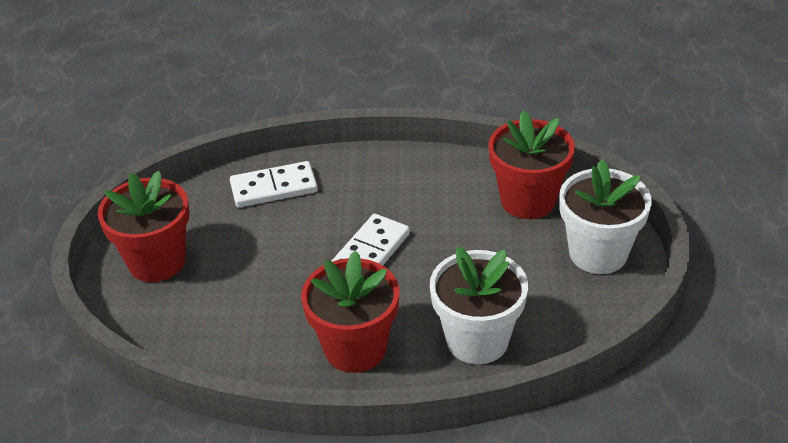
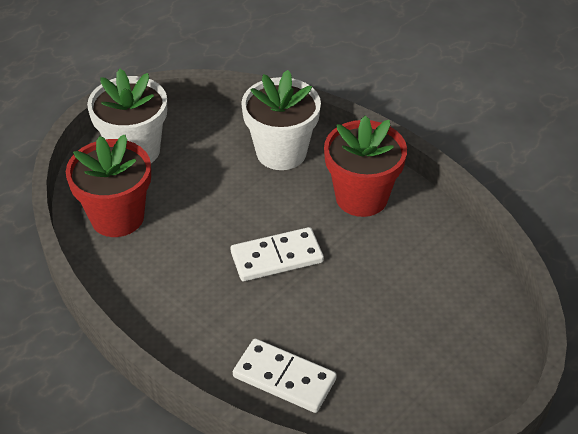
camera: 140 degrees left, 5 degrees up
(157, 261) = (447, 371): red flower pot -> none

